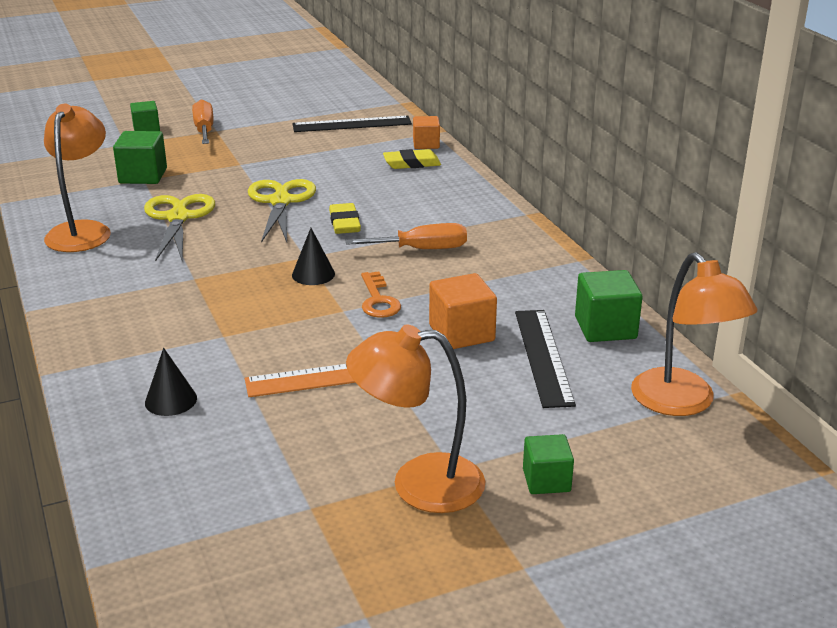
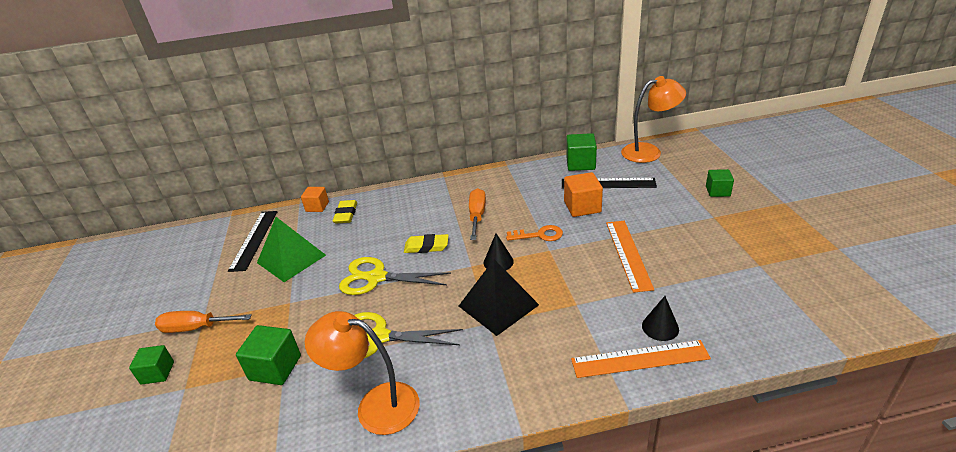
camera: 75 degrees left, 5 degrees up
(115, 383) = (640, 359): none -> orange ruler
(225, 281) = (498, 305): none -> black pyramid
(316, 150) = (291, 258): none -> green pyramid
(418, 484) = (729, 228): orange lamp -> none

